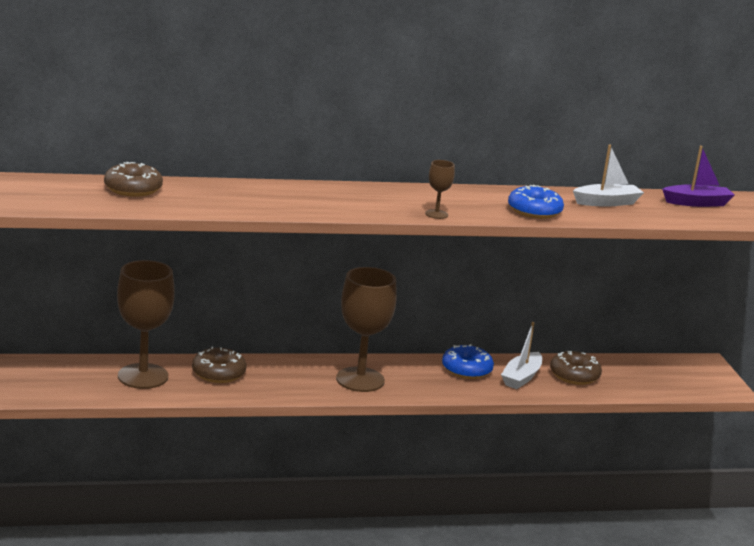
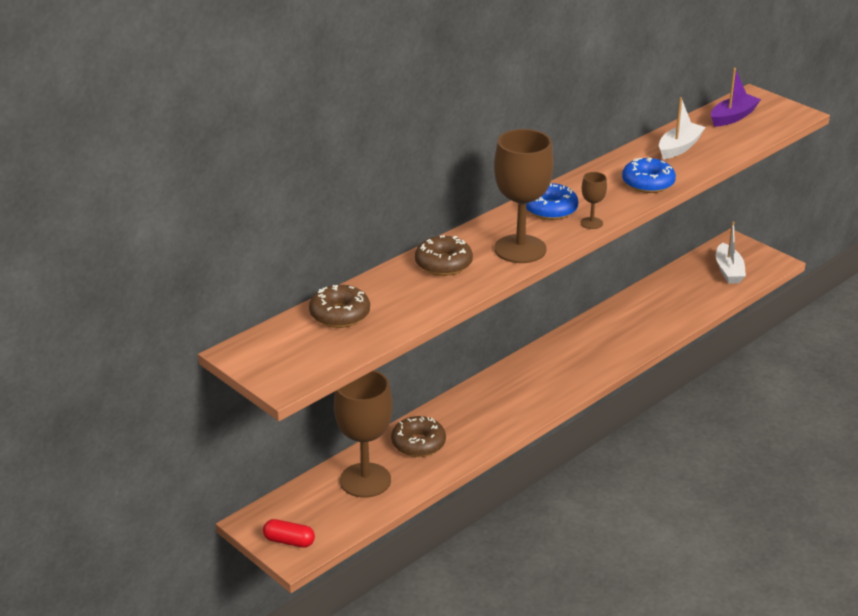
camera: 30 degrees left, 10 degrees up
(30, 385) = (289, 541): none -> red capsule
(360, 380) = (528, 391): brown goblet -> brown goblet (520, 249)
(466, 370) = (589, 338): blue donut -> blue donut (550, 209)
(521, 377) = (633, 325): white boat -> white boat (728, 271)
(574, 375) = (665, 303): brown donut -> brown donut (443, 264)

